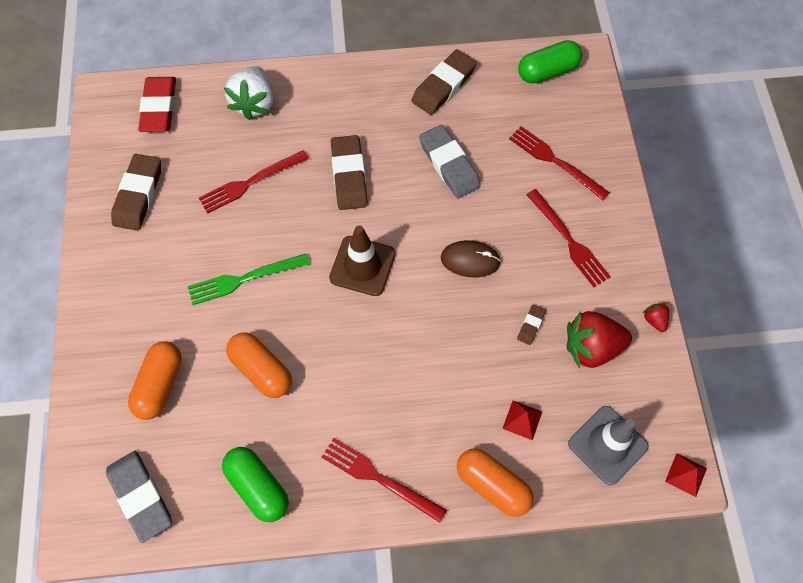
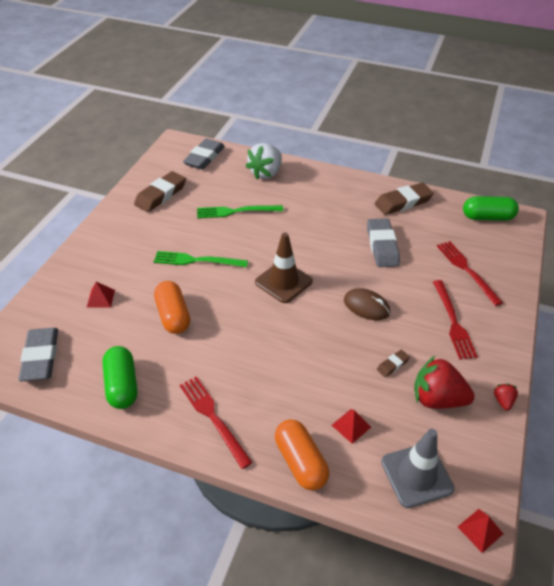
camera: 25 degrees right, 20 degrees down
(159, 107) = (204, 157): red eraser -> grey eraser
(160, 385) = (101, 298): orange capsule -> red pyramid
(250, 182) = (236, 211): red fork -> green fork
(349, 175) = (305, 229): brown eraser -> none

